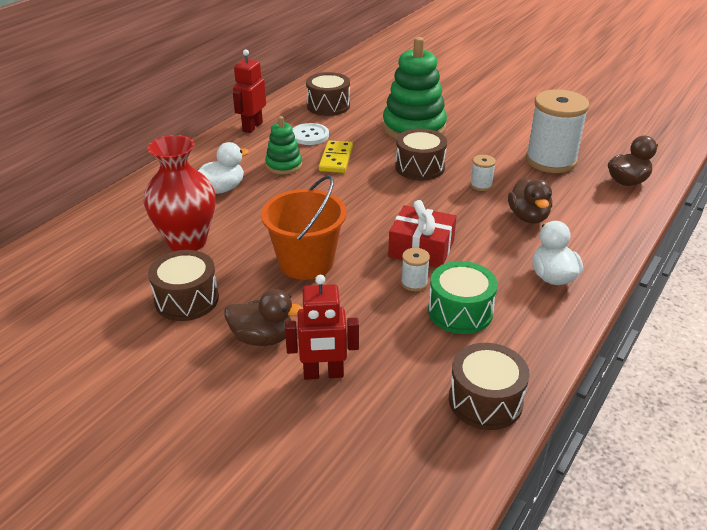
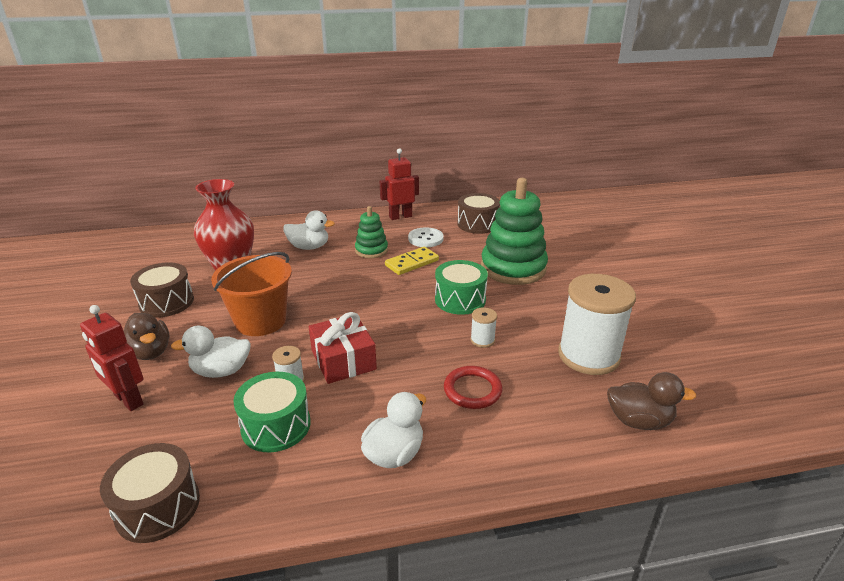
camera: 45 degrees right, 5 degrees down
(351, 310) = (221, 371): none -> white duck
(420, 167) = (460, 299): brown drum -> green drum
(528, 217) = (472, 390): brown duck -> red ring

